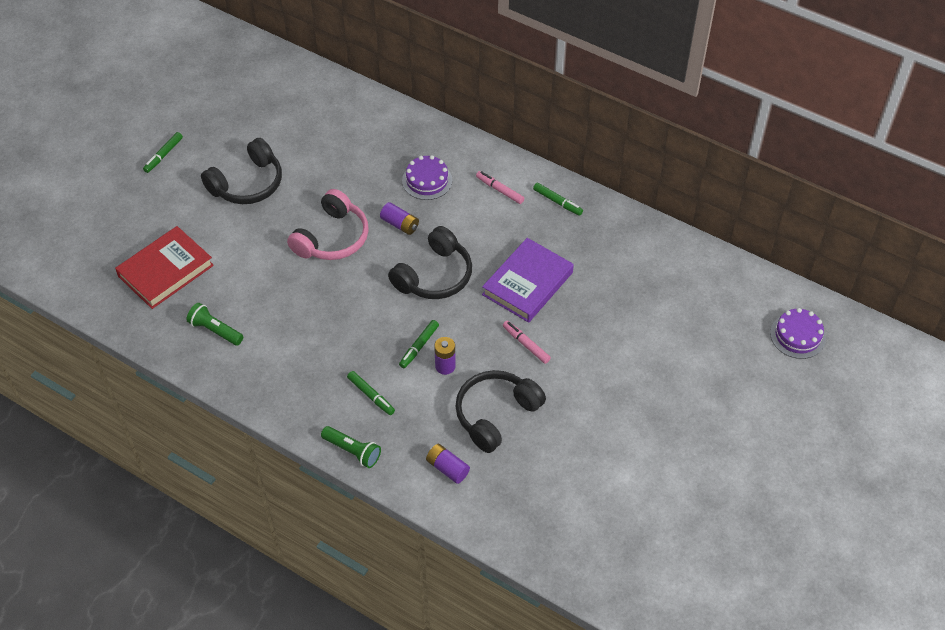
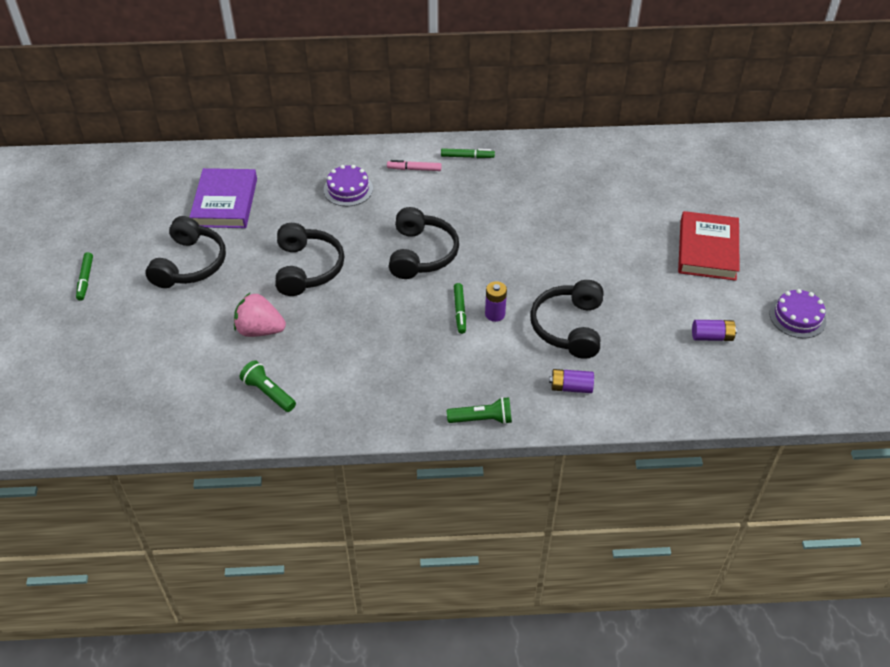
camera: 35 degrees left, 5 degrees down
(166, 271) = (175, 369): red book -> red book (707, 250)
(215, 330) = (268, 393): green flashlight -> green flashlight turned 45 degrees clockwise
(252, 273) = (260, 330): none -> pink strawberry
(332, 238) = (307, 268): pink headphones -> black headphones
(371, 395) = (456, 368): green marker -> none
(400, 224) = (356, 231): purple battery -> purple battery (712, 336)
(526, 344) = (542, 265): pink marker -> none
(527, 283) = (500, 223): purple book -> purple book (225, 202)
(797, 335) = (723, 161): purple cake -> purple cake (797, 317)

